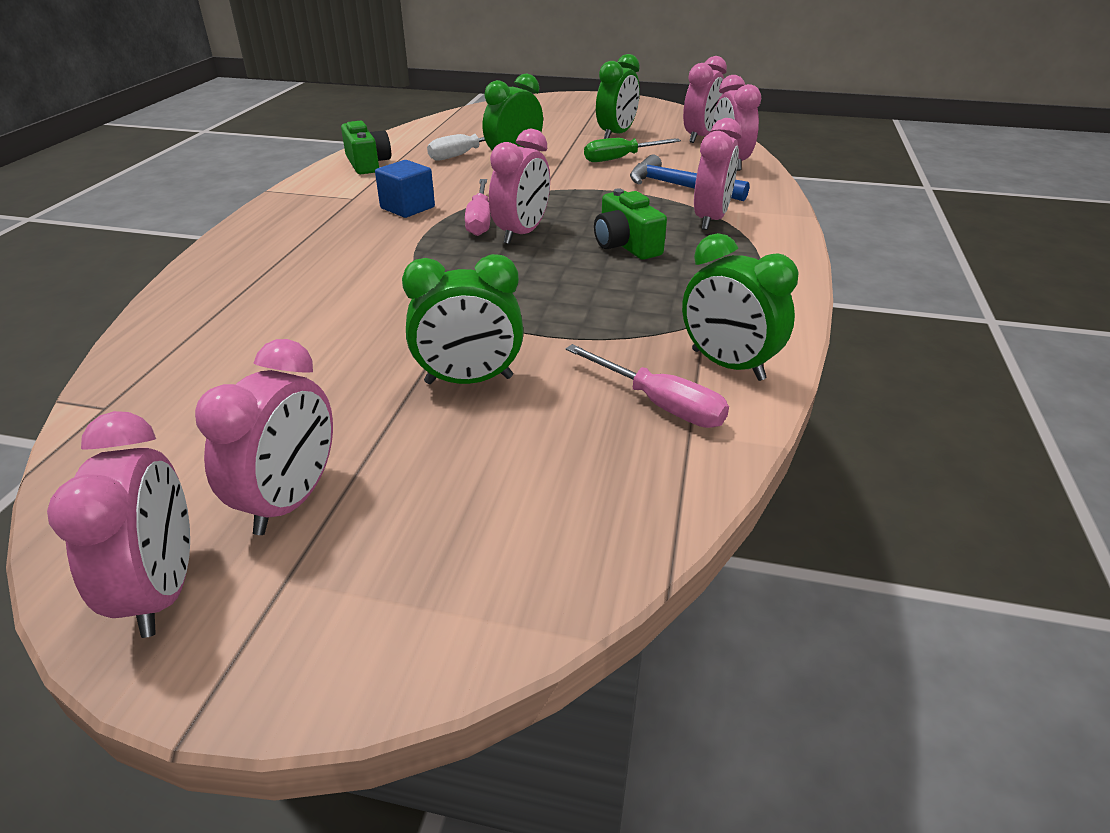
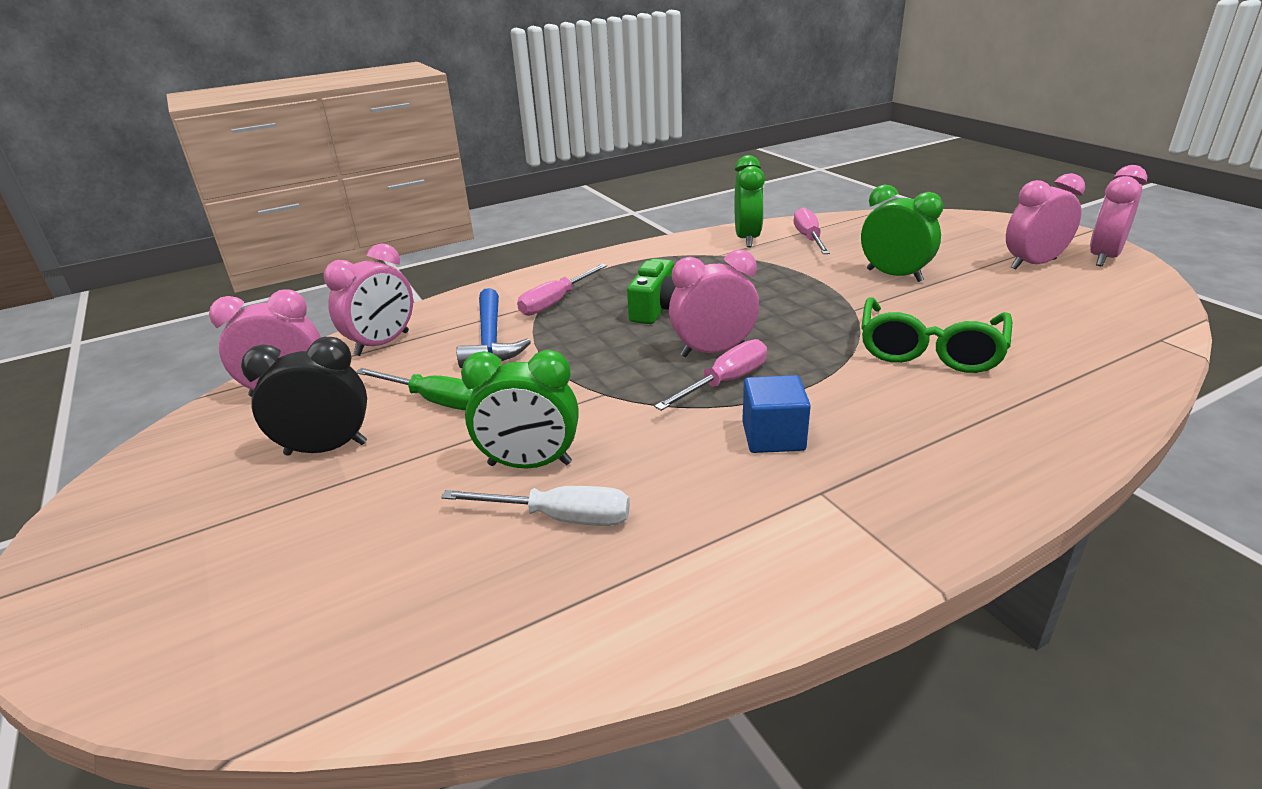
camera: 130 degrees left, 5 degrees down
(352, 298) = (929, 350): none -> green glasses
(367, 164) = (719, 580): green camera -> none
(616, 134) = (326, 449): green clock -> black clock
(710, 220) = (555, 302): pink clock -> pink screwdriver

